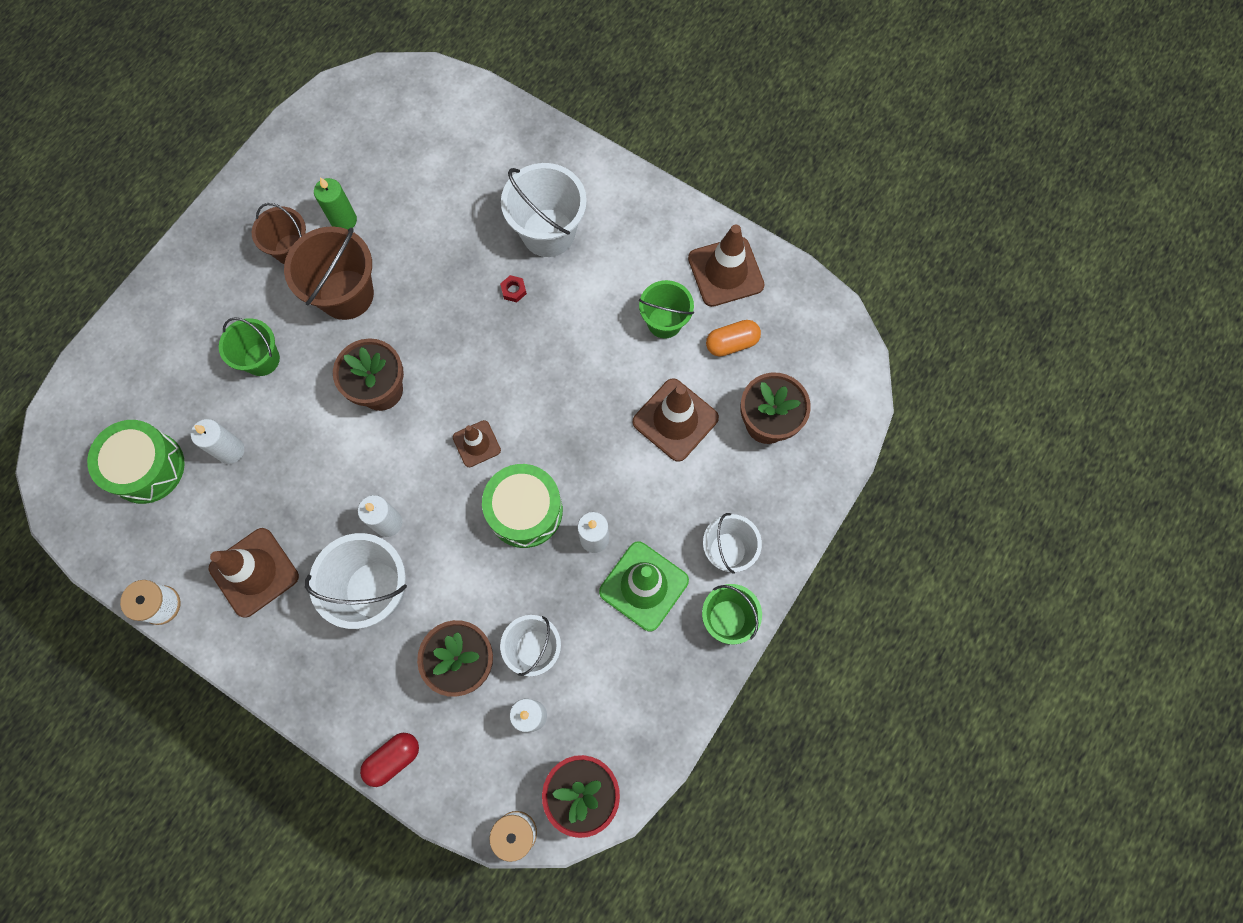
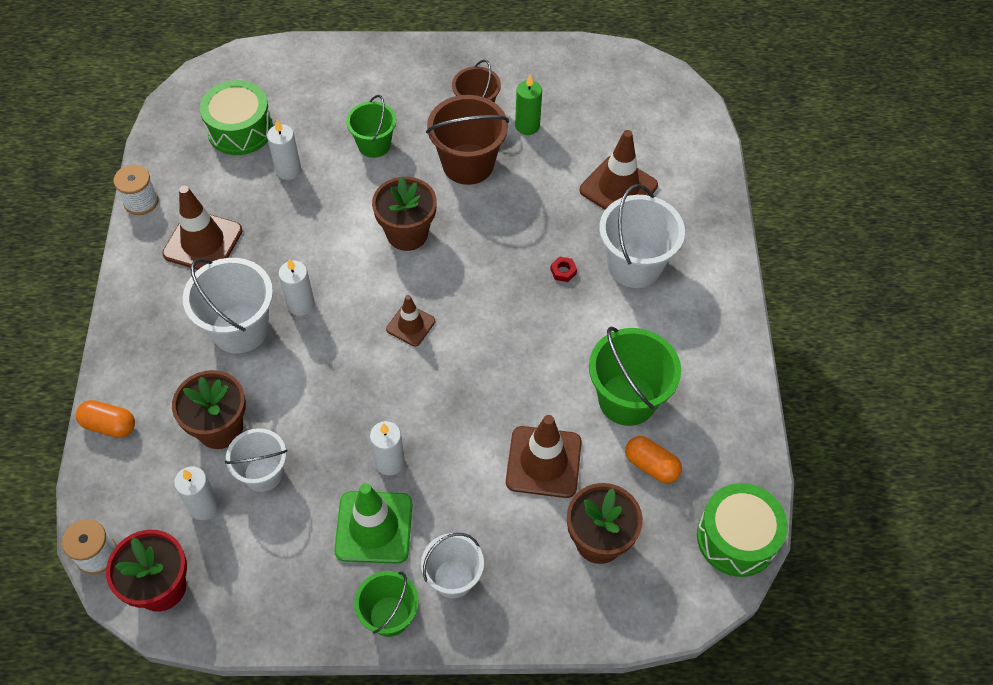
camera: 55 degrees right, 15 degrees down
(393, 759) = (109, 425): red capsule -> orange capsule
(525, 511) = (378, 394): green drum -> green drum (736, 538)
(664, 322) = (627, 399): green bucket -> green bucket, size x1.57
(725, 272) = (715, 420): brown traffic cone -> brown traffic cone (618, 188)

